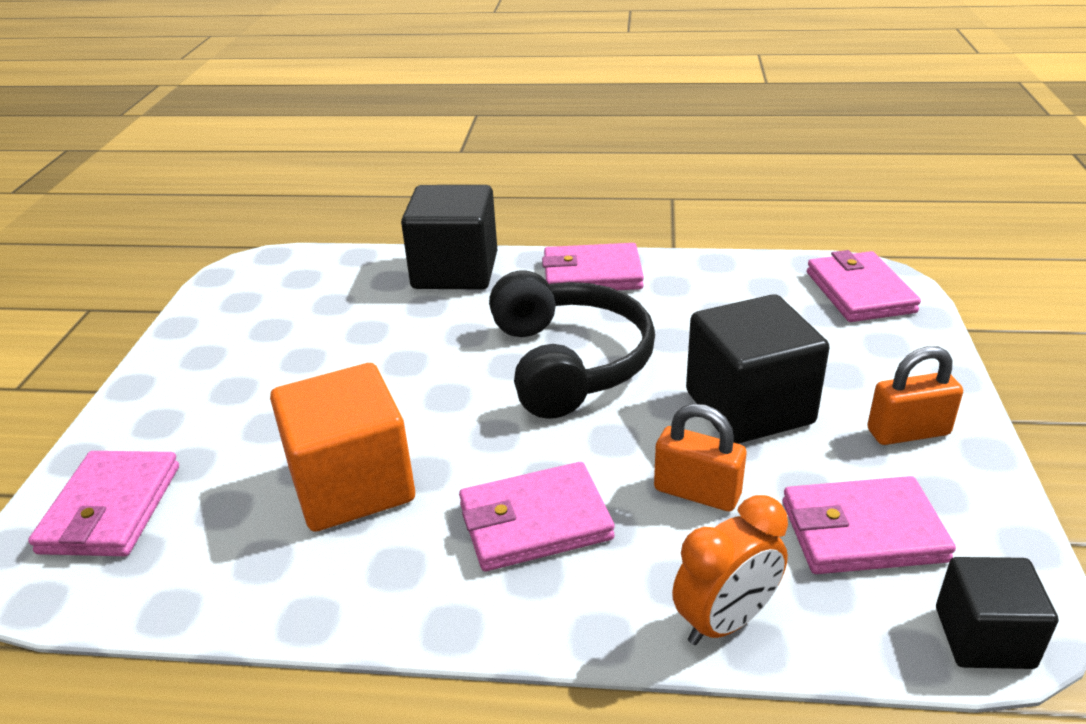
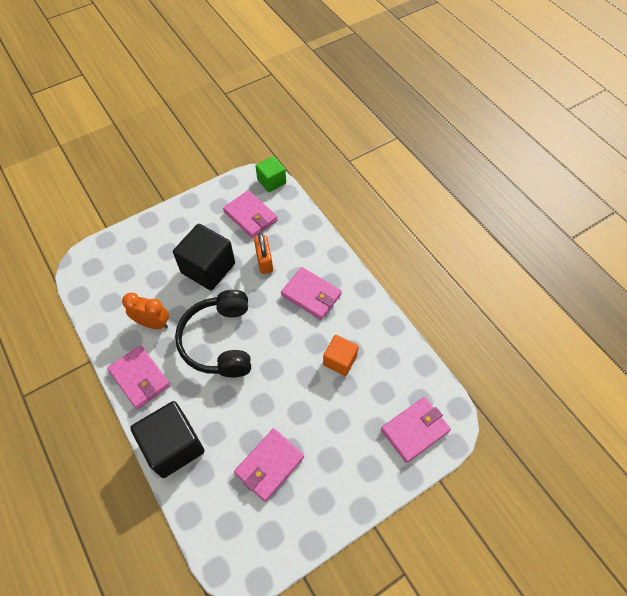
camera: 130 degrees left, 25 degrees up
(352, 485) = (340, 360): orange cube -> orange cube, size x0.59
(568, 362) = (219, 341): black headphones -> black headphones turned 45 degrees counterclockwise
(725, 621) = (309, 231): orange clock -> orange clock (153, 323)
(860, 292) = (97, 267): pink wallet -> pink wallet (269, 465)
(908, 432) = (192, 221): orange padlock -> none
(984, 637) = (271, 181): black cube -> green cube

